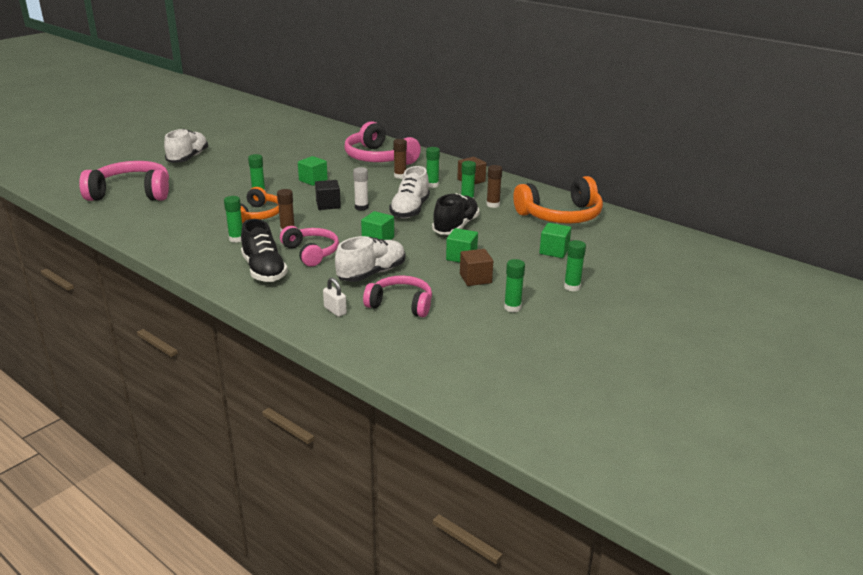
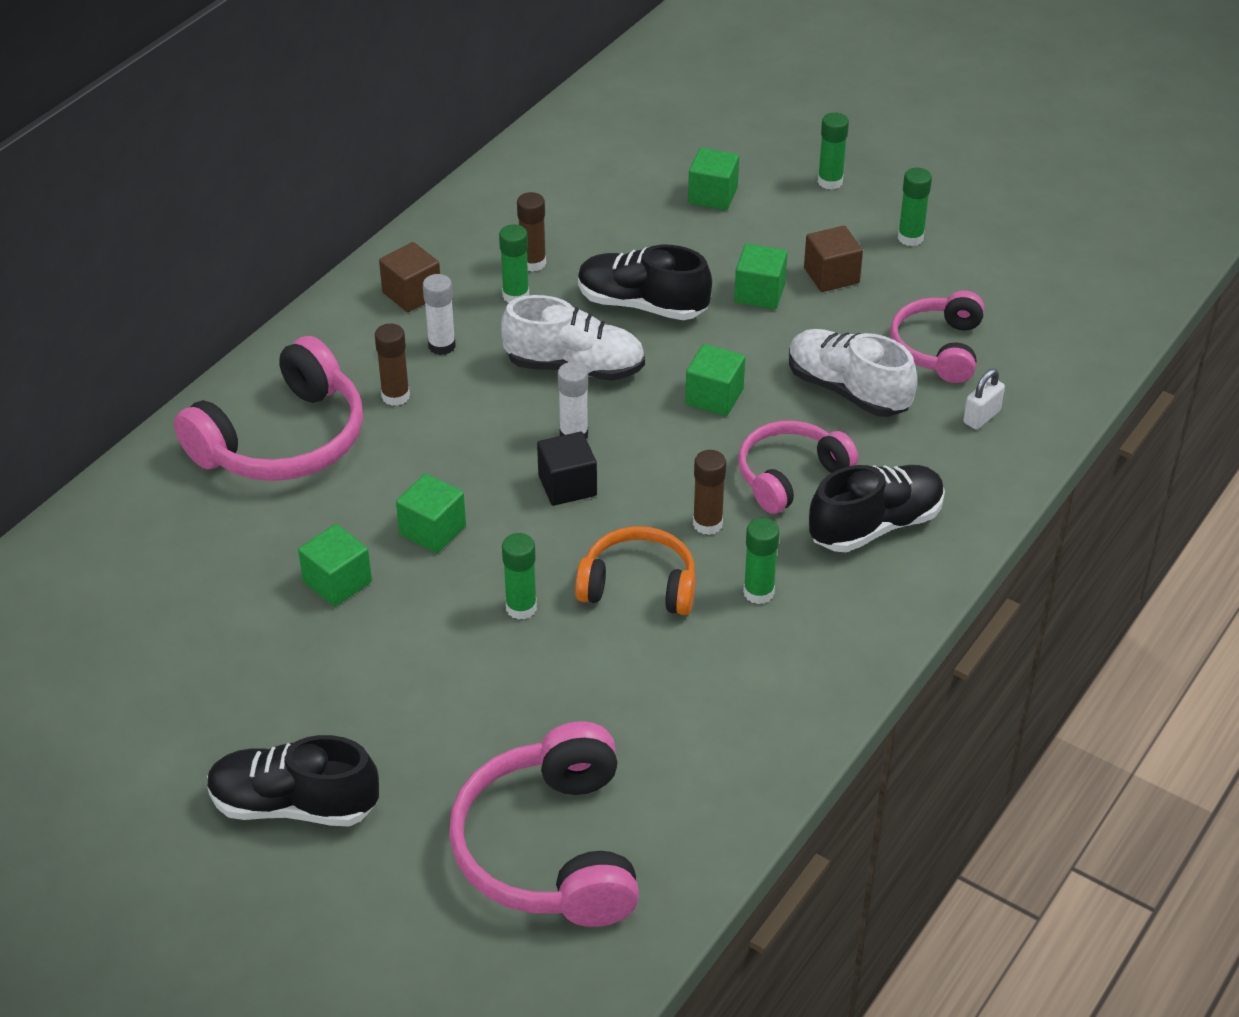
camera: 95 degrees left, 15 degrees up
(188, 158) = (294, 805): white shoe -> black shoe
(293, 165) = (337, 582): none -> green cube
(432, 185) = (442, 346): green glue stick -> white glue stick
(560, 215) = (568, 185): orange headphones -> none

